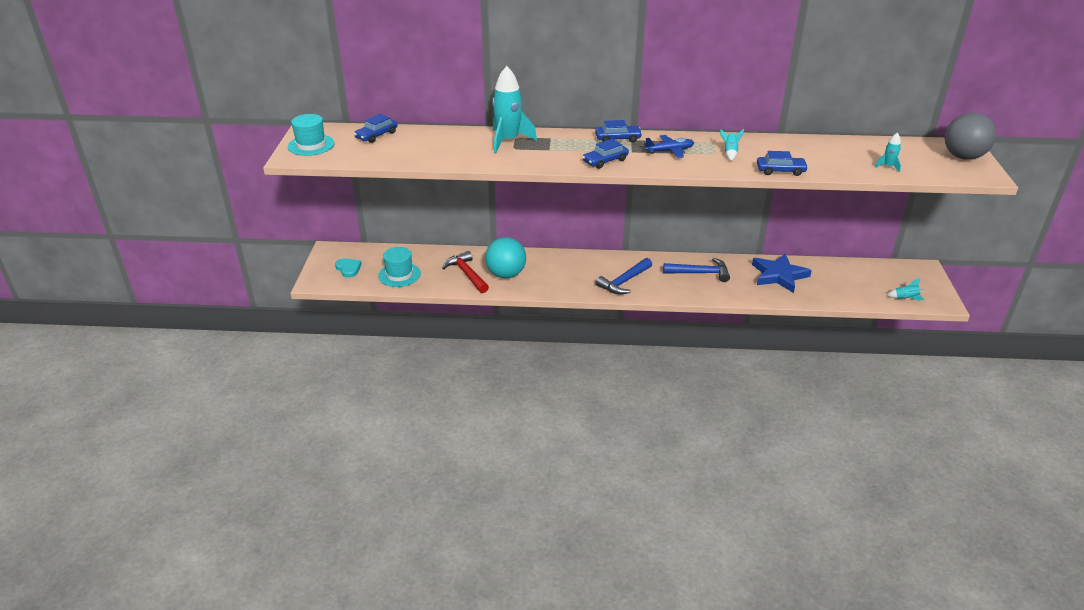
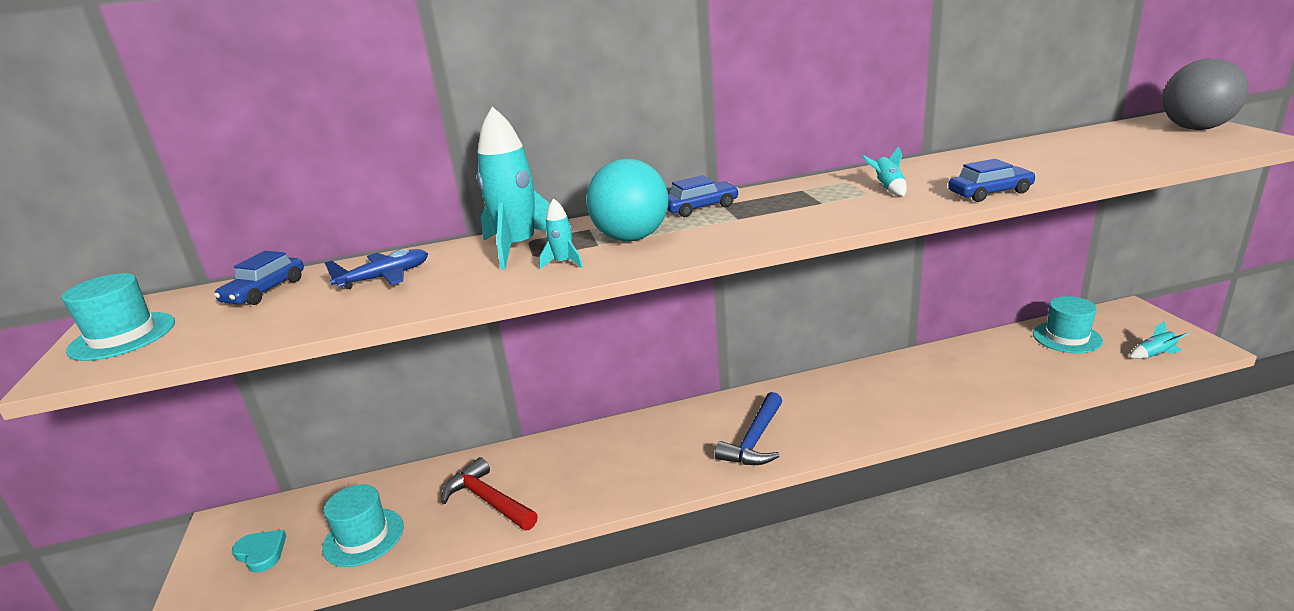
camera: 15 degrees left, 10 degrees down
(506, 274) = (557, 482): turquoise ball -> turquoise ball (631, 238)
(605, 161) = (705, 239): blue car -> none
(670, 151) = (796, 205): blue plane -> blue plane (385, 277)
(700, 273) = (856, 395): blue hammer -> none
(779, 275) = (965, 368): blue star -> none
(861, 274) = (1067, 337): none -> turquoise hat
(888, 166) = (1125, 157): turquoise rocket -> turquoise rocket (563, 263)

